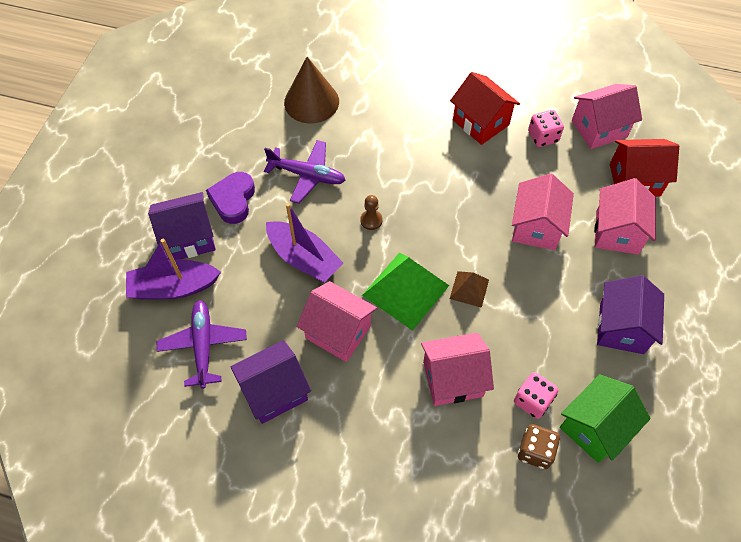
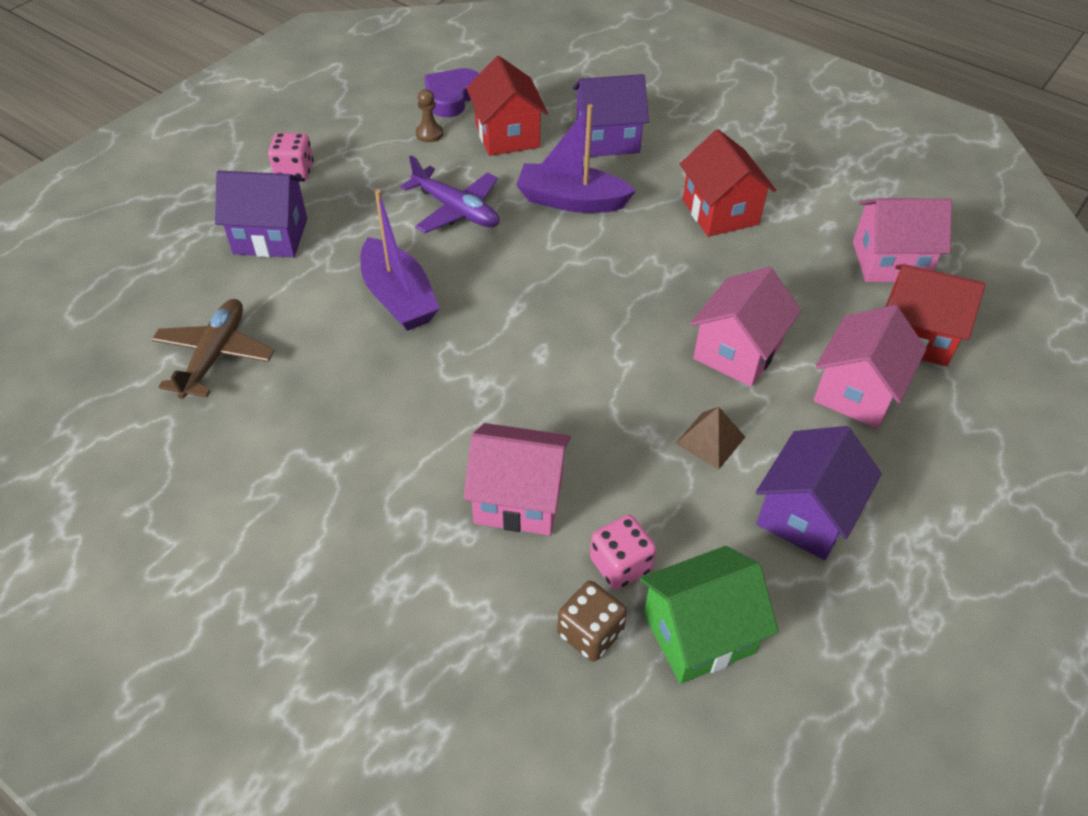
camera: 20 degrees right, 10 degrees down
(174, 287) = (219, 282): purple boat -> purple boat (571, 201)
(203, 345) = (215, 355): purple plane -> brown plane
(233, 200) = (349, 211): purple heart -> purple heart (452, 97)
(274, 391) = (271, 435): purple house -> purple house (607, 139)
(311, 102) = (507, 135): brown cone -> red house
(338, 332) = (394, 393): pink house -> none
(371, 220) = (510, 280): brown pawn -> brown pawn (429, 134)
(405, 290) = (512, 372): green pyramid -> none
(469, 289) = (601, 397): brown pyramid -> brown pyramid (710, 440)
(543, 137) = (801, 250): pink dice -> pink dice (294, 171)

